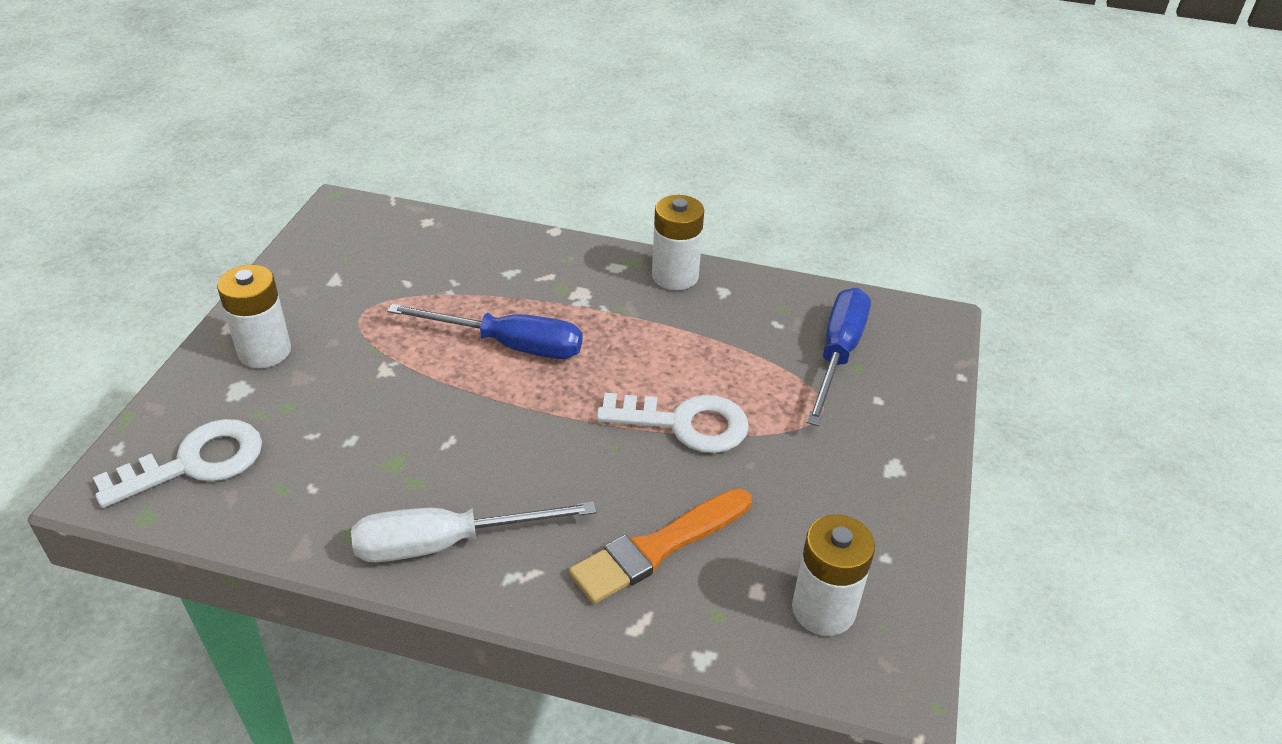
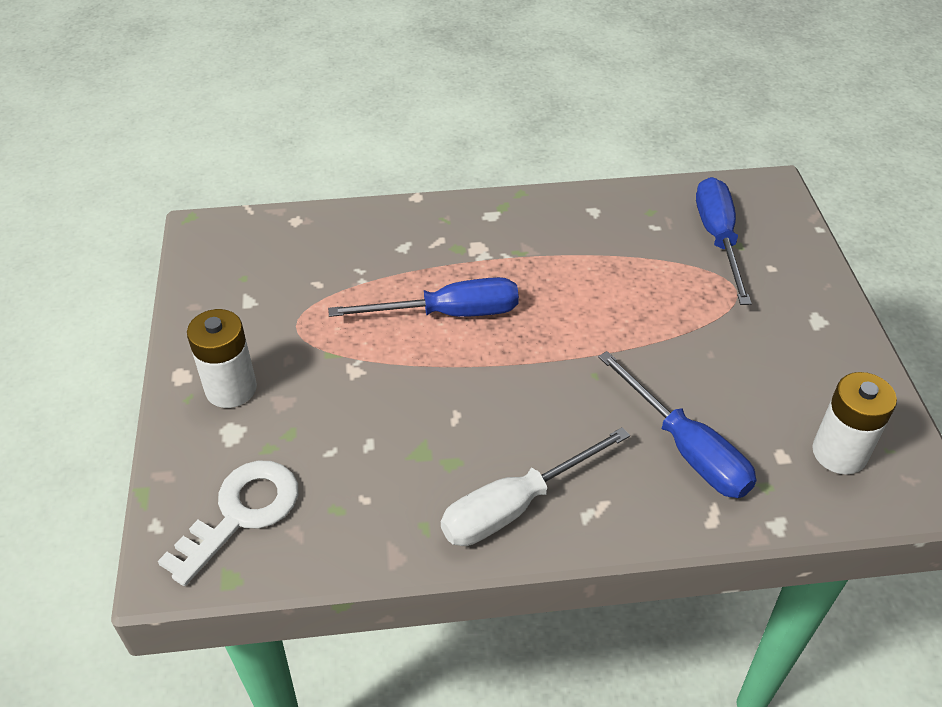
camera: 20 degrees left, 5 degrees up
(658, 547) = (686, 448): orange brush -> blue screwdriver
(675, 276) = (546, 209): white battery -> none
(685, 423) = (639, 336): white key -> none

